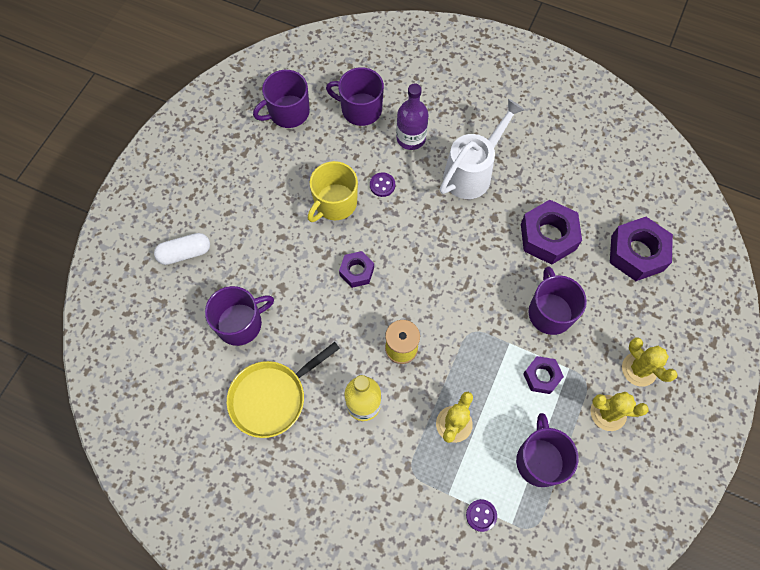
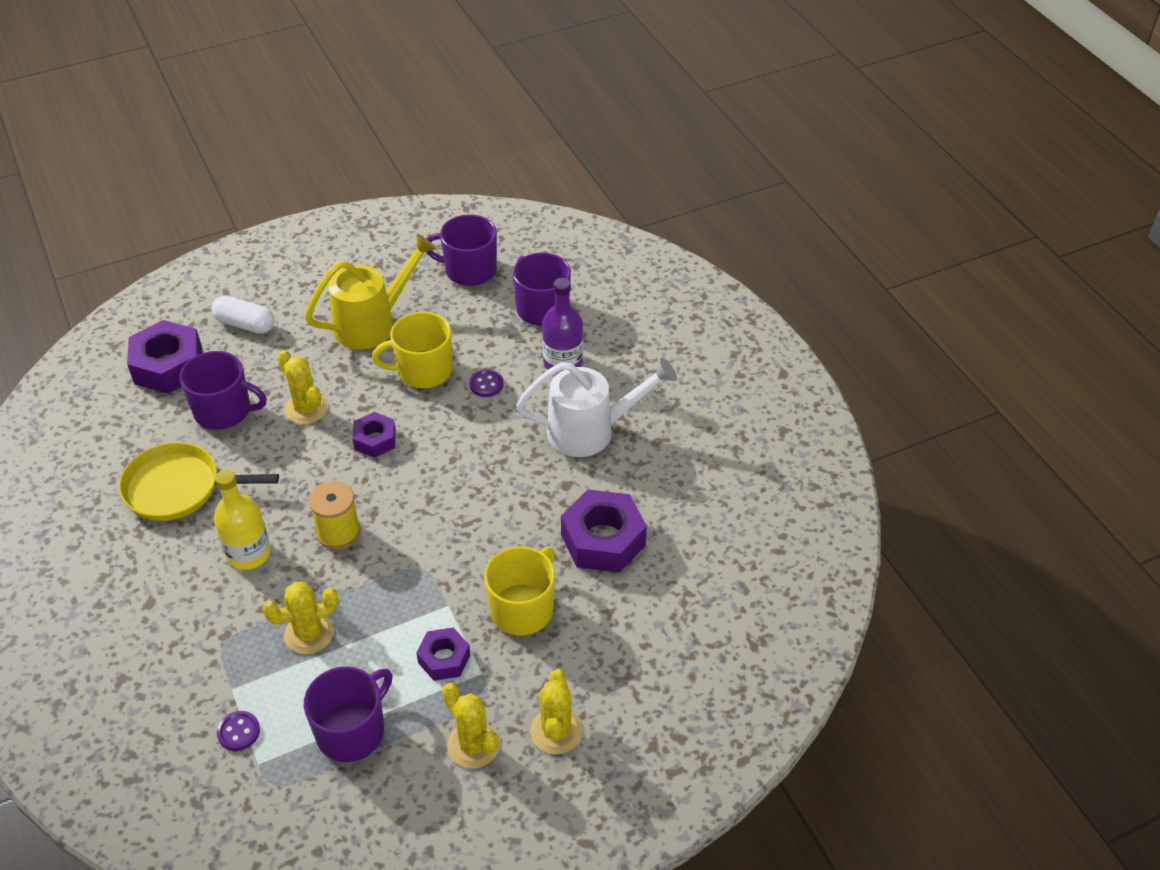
camera: 40 degrees right, 20 degrees down
(268, 193) = (373, 323): none -> yellow watering can
(291, 283) = (306, 409): none -> yellow cactus
(550, 312) = (522, 608): purple mug -> yellow mug
(637, 253) = (685, 622): purple nut -> purple nut (168, 366)

